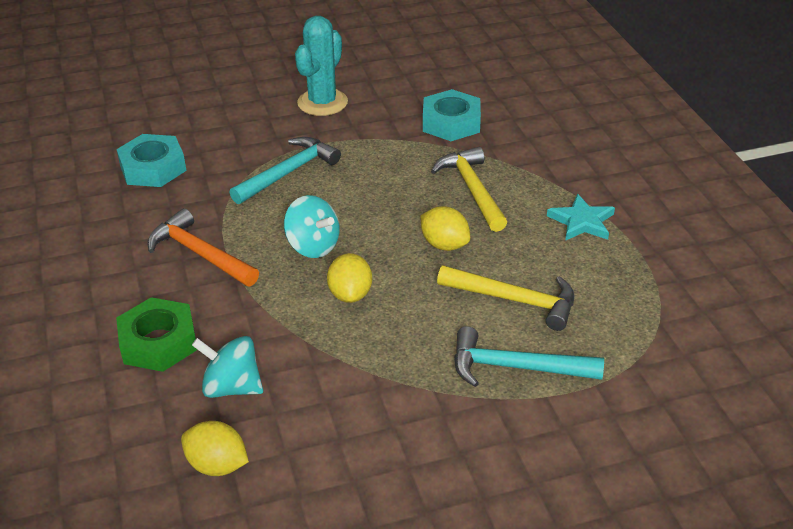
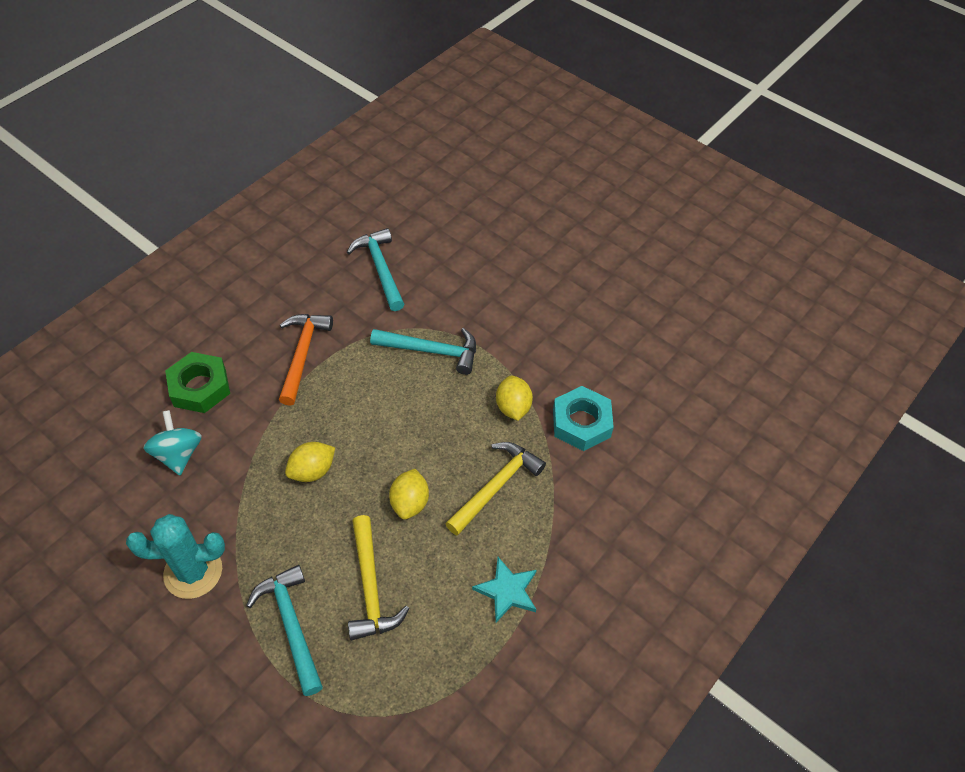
camera: 55 degrees right, 15 degrees up
(153, 168) = (380, 269): turquoise nut -> turquoise hammer
(217, 465) = (104, 488): yellow lemon -> yellow lemon (513, 407)
(313, 246) = (353, 417): turquoise spinning top -> none
(322, 103) = (541, 320): turquoise cactus -> turquoise cactus (193, 572)

